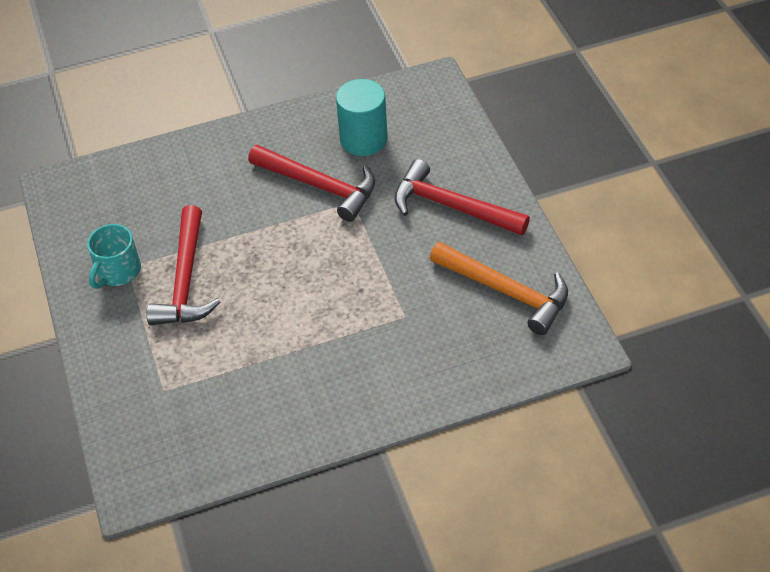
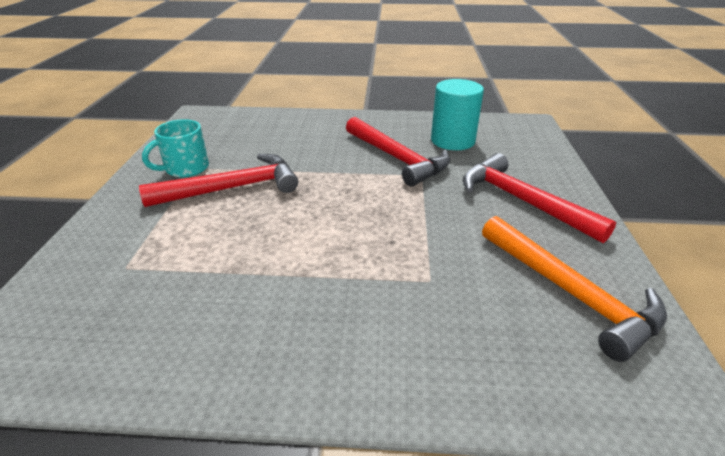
camera: 20 degrees right, 15 degrees down
(186, 280) = (233, 188): red hammer -> red hammer turned 135 degrees counterclockwise

